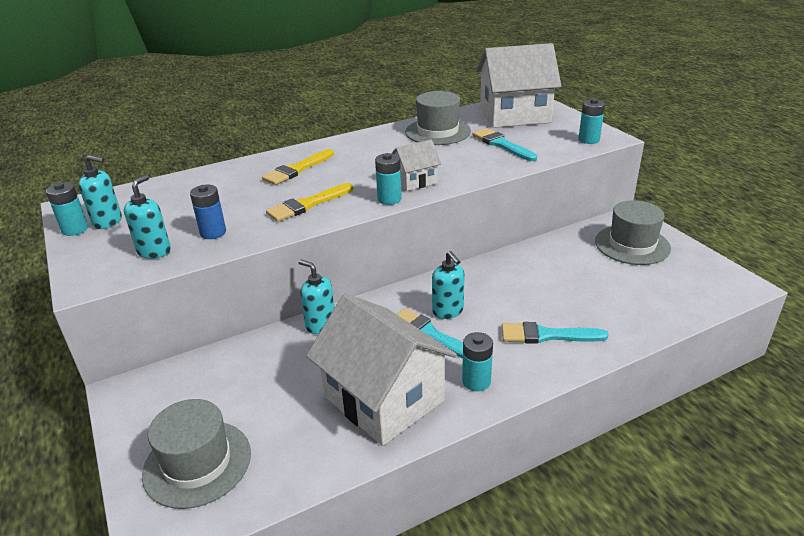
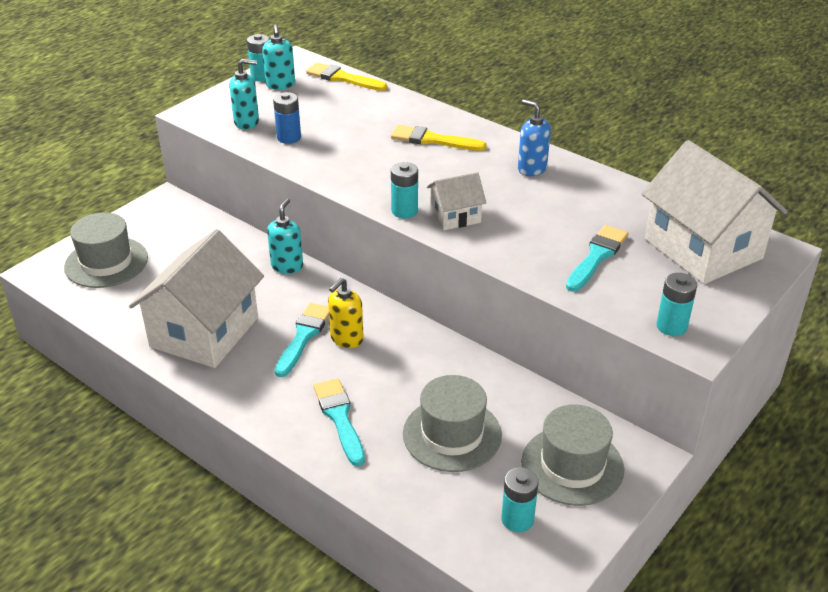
camera: 65 degrees right, 5 degrees up
(307, 204) = (365, 168): yellow brush -> yellow brush (343, 78)
(377, 143) = (531, 169): none -> blue soap dispenser
(415, 181) = (455, 216): white house -> white house turned 60 degrees counterclockwise
(438, 132) = (597, 201): grey hat -> grey hat (452, 434)
(448, 311) = (346, 339): turquoise soap dispenser -> yellow soap dispenser
(476, 381) = (248, 382): turquoise battery -> turquoise battery (517, 519)

